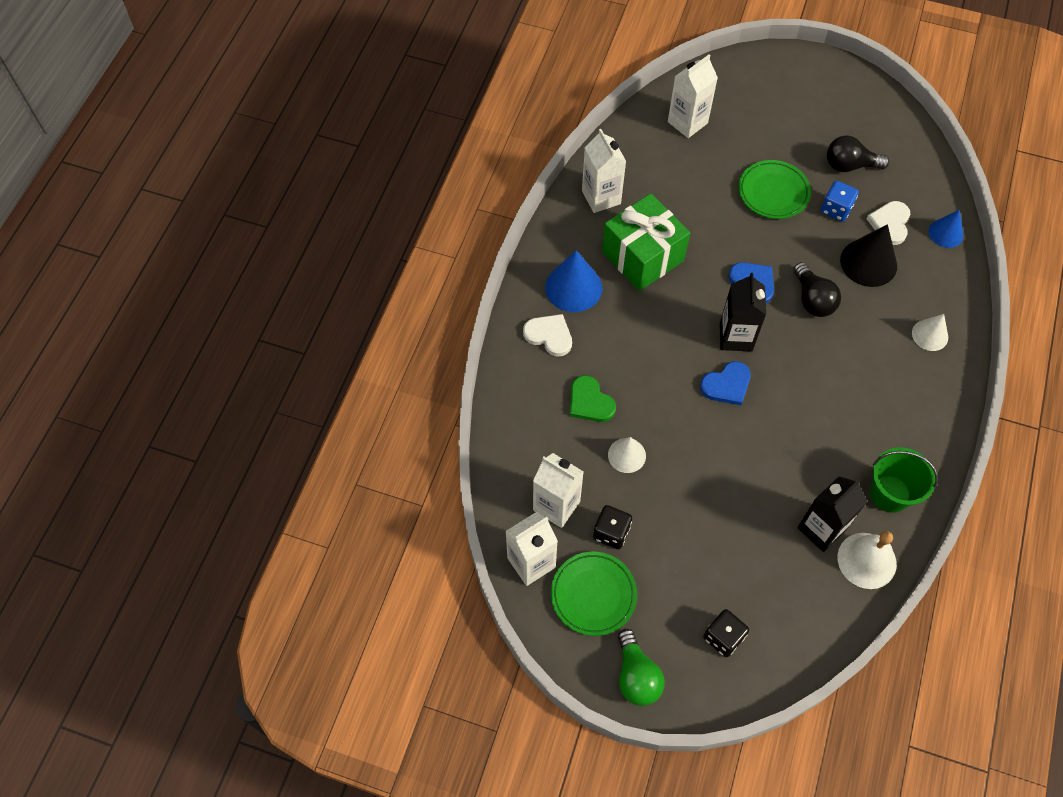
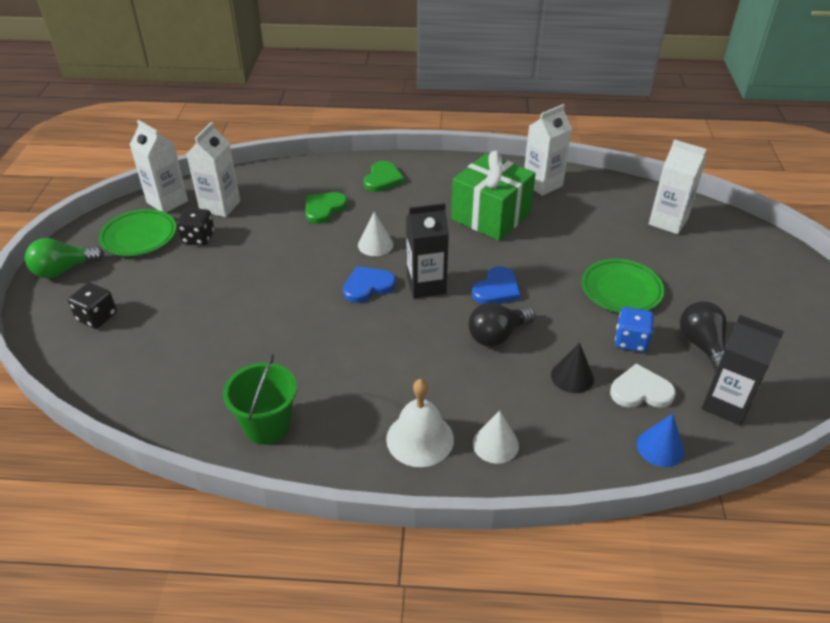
camera: 75 degrees right, 20 degrees down
(549, 335) = (383, 179): white heart -> green heart
(573, 287) = (437, 184): blue cone -> none
(626, 455) = (276, 236): white cone -> white cone (375, 244)
(726, 385) = (368, 286): blue heart -> blue heart turned 105 degrees clockwise
(821, 529) = (217, 373): black carton -> black carton (726, 404)
(867, 560) = (183, 413): white bell -> white bell (420, 439)
(868, 262) = (572, 377): black cone -> black cone, size x0.62

